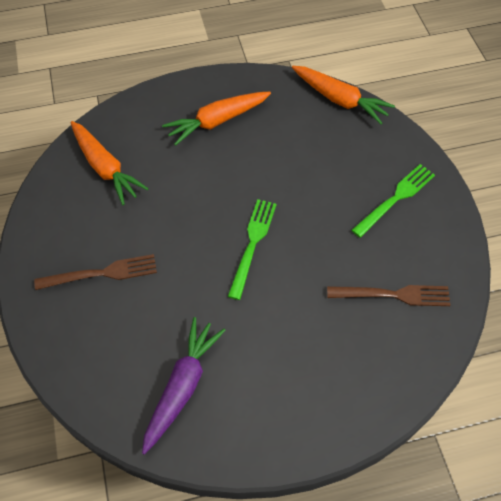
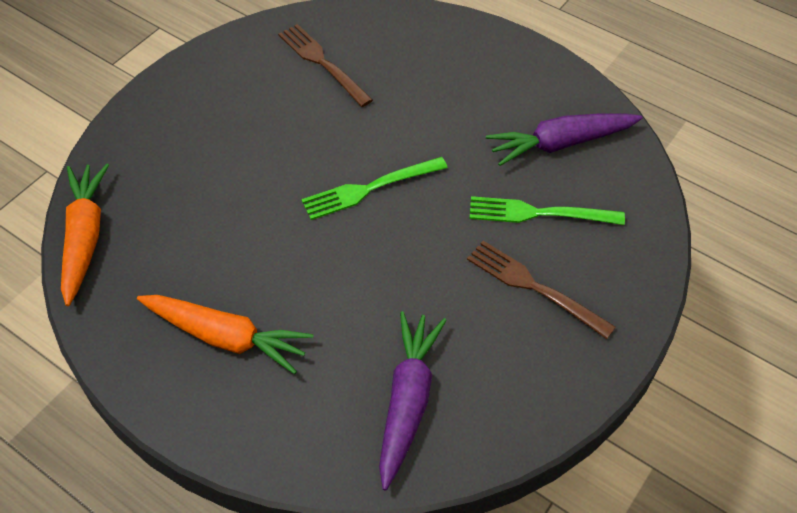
camera: 130 degrees left, 5 degrees down
(105, 167) = (407, 401): orange carrot -> purple carrot
(395, 198) = (204, 114): green fork -> green fork (539, 213)

